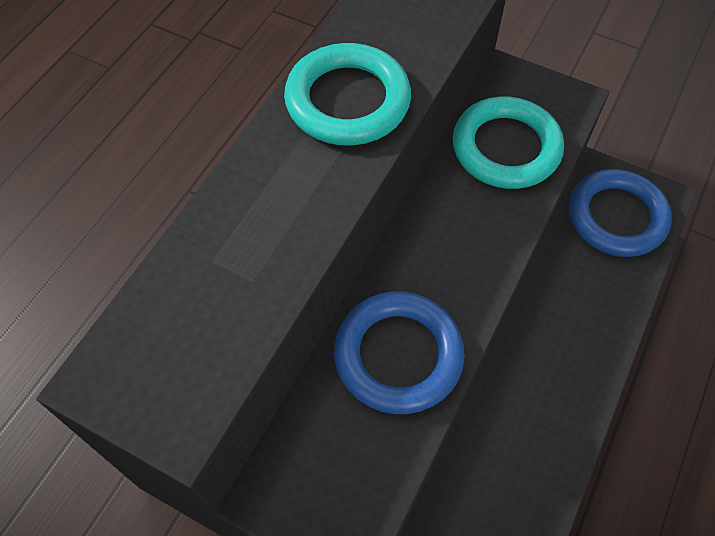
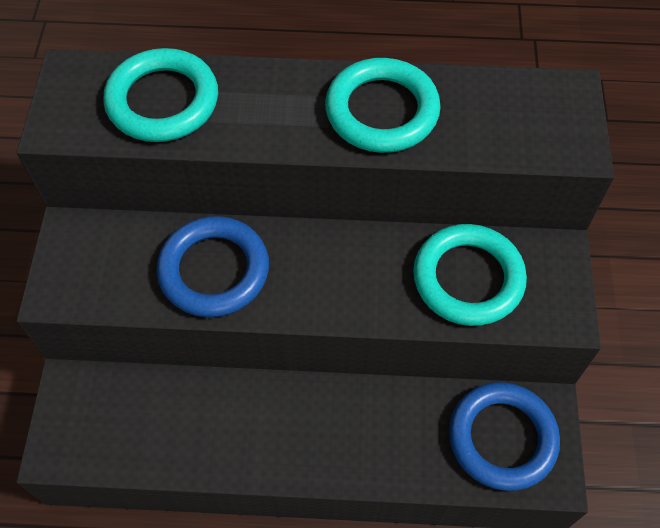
camera: 65 degrees right, 0 degrees up
(212, 291) = (163, 101): none -> turquoise ring

